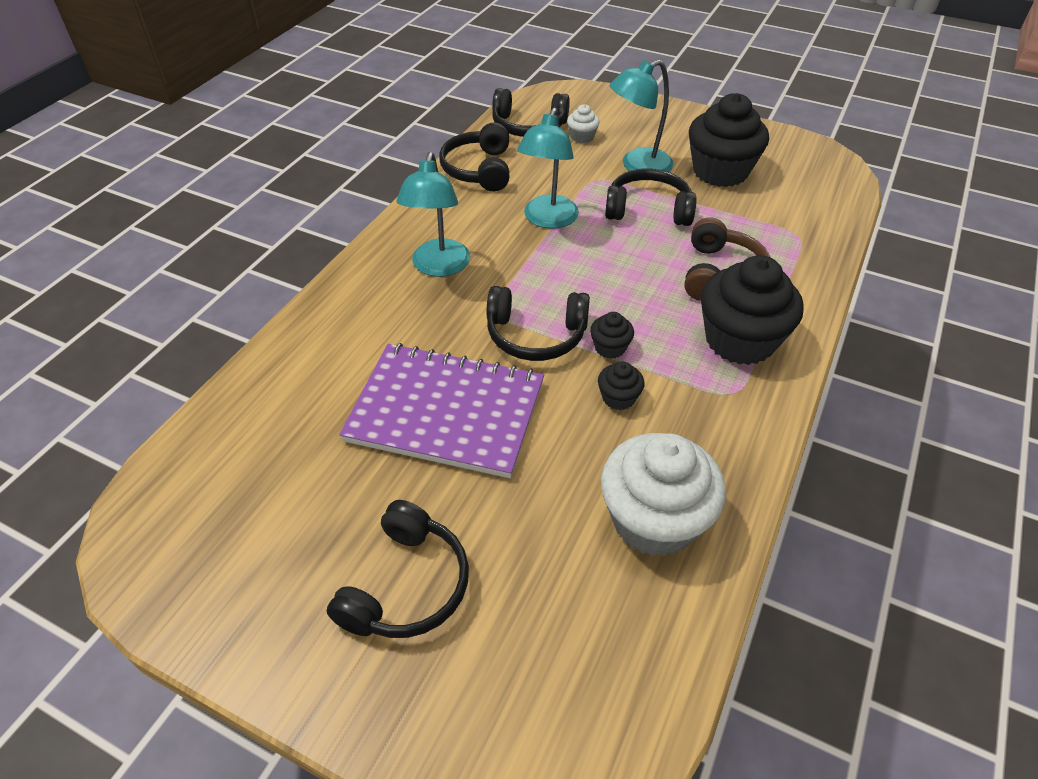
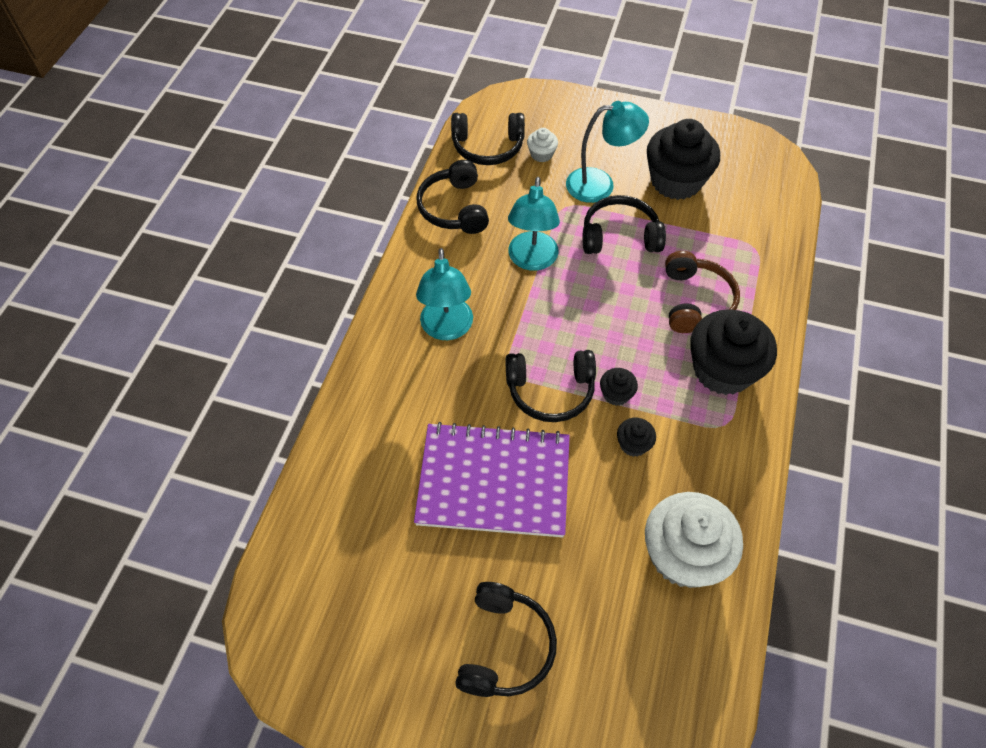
camera: 10 degrees left, 10 degrees up
(637, 166) = (600, 184): turquoise lamp -> turquoise lamp turned 150 degrees counterclockwise

